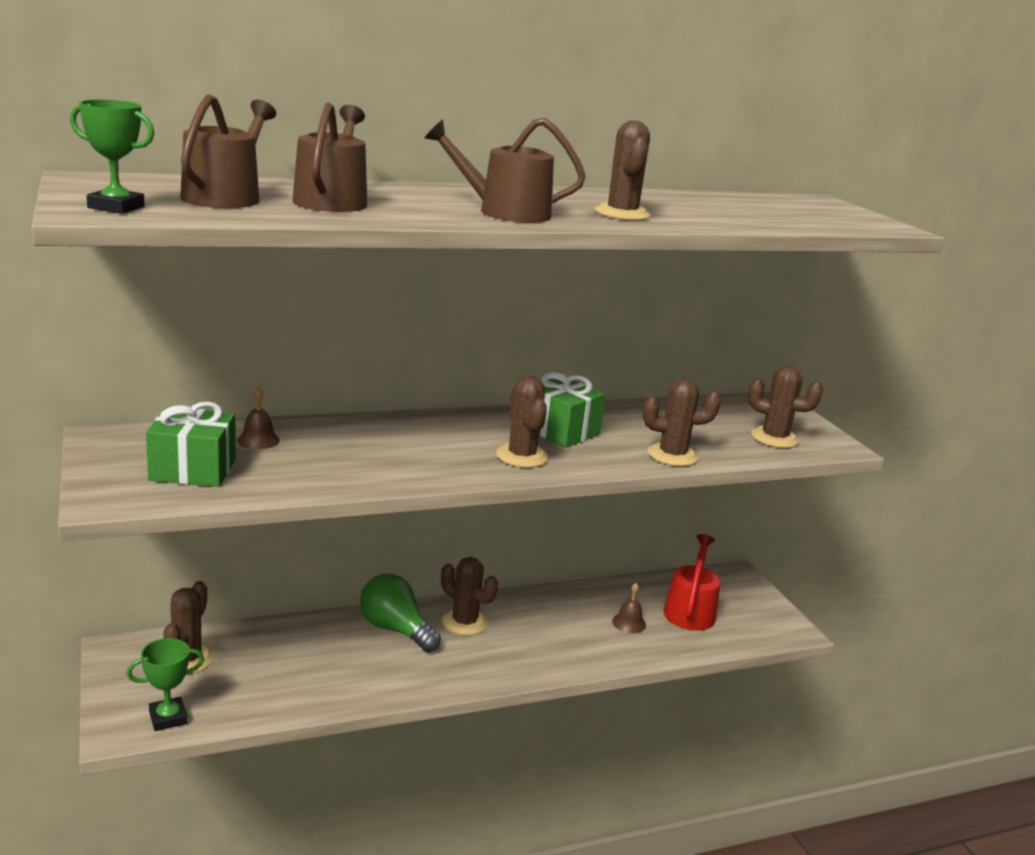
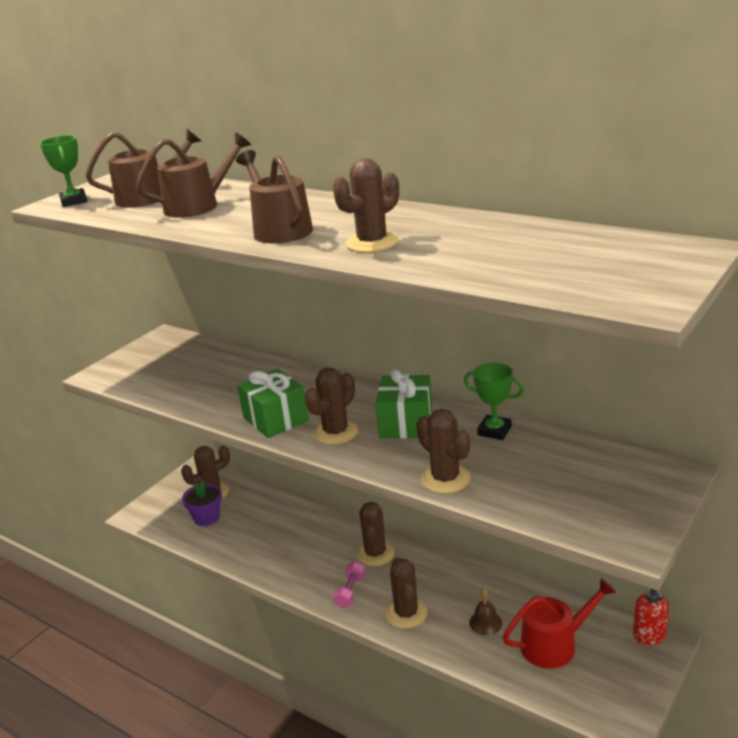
camera: 60 degrees right, 5 degrees up
(168, 718) = (160, 520): green trophy -> green trophy (494, 431)
(193, 470) = (159, 371): green gift -> green gift (275, 419)
(227, 684) = (206, 517): none -> purple flower pot
(258, 440) = (221, 362): brown bell -> none
(395, 629) = (329, 534): green light bulb -> none
(497, 662) = (350, 592): none -> pink dumbbell
(727, 574) = (649, 636): none -> red soap dispenser
(774, 438) = (580, 504): brown cactus -> brown cactus (406, 613)

